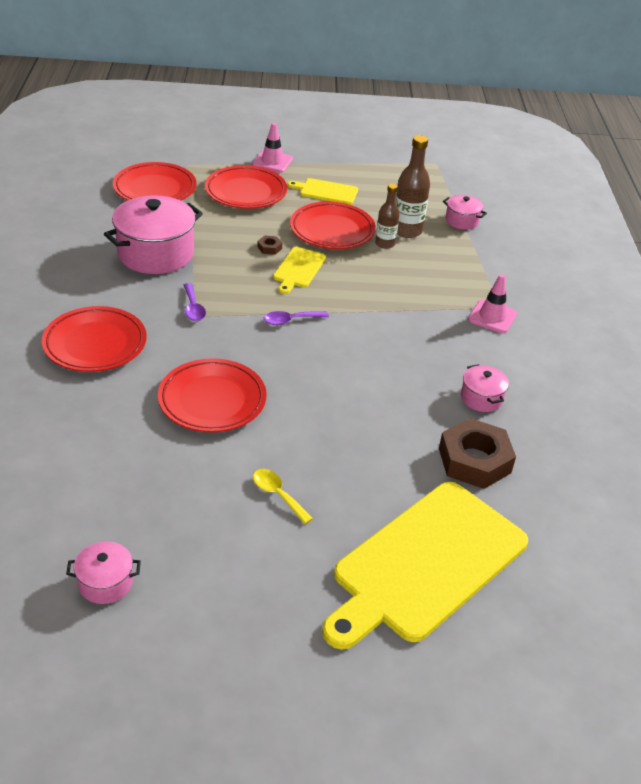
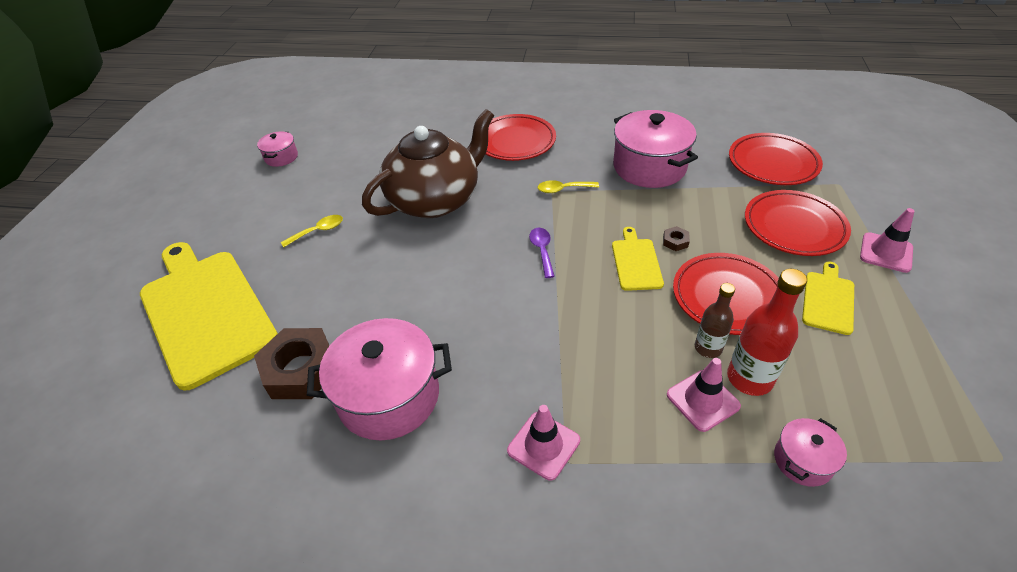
camera: 105 degrees right, 5 degrees up
(193, 308) = (563, 189): purple spoon -> yellow spoon
(212, 400) = (435, 199): red plate -> brown teapot
(298, 269) = (636, 262): yellow cutting board -> yellow cutting board turned 60 degrees clockwise
(406, 231) = (749, 378): brown bottle -> red bottle
(431, 250) = (702, 400): none -> pink traffic cone
(481, 398) = (389, 396): pink pot -> pink pot, size x2.04

